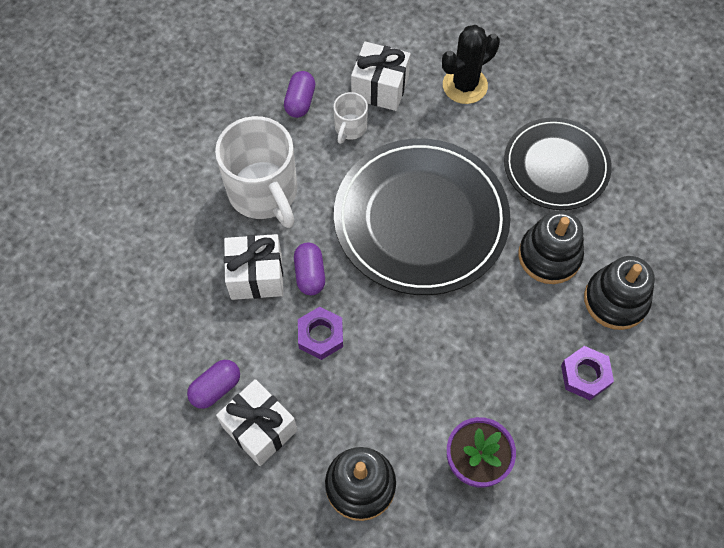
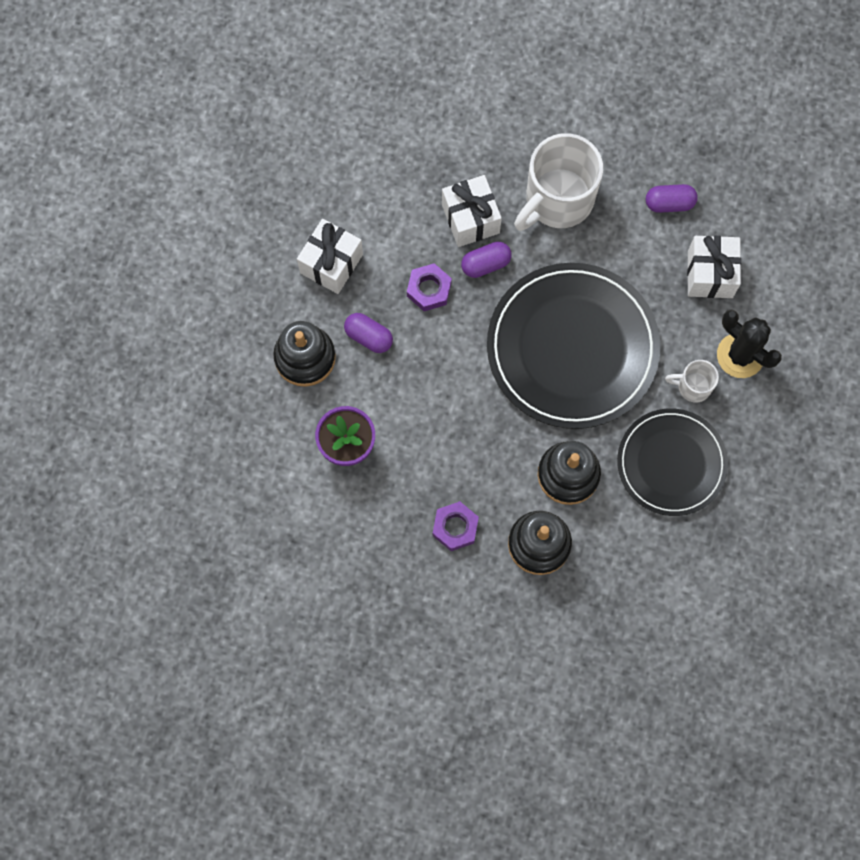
camera: 75 degrees right, 10 degrees up
(216, 388) = (357, 217): purple capsule -> purple capsule (368, 337)
(350, 128) = (653, 258): white mug -> white mug (692, 386)

